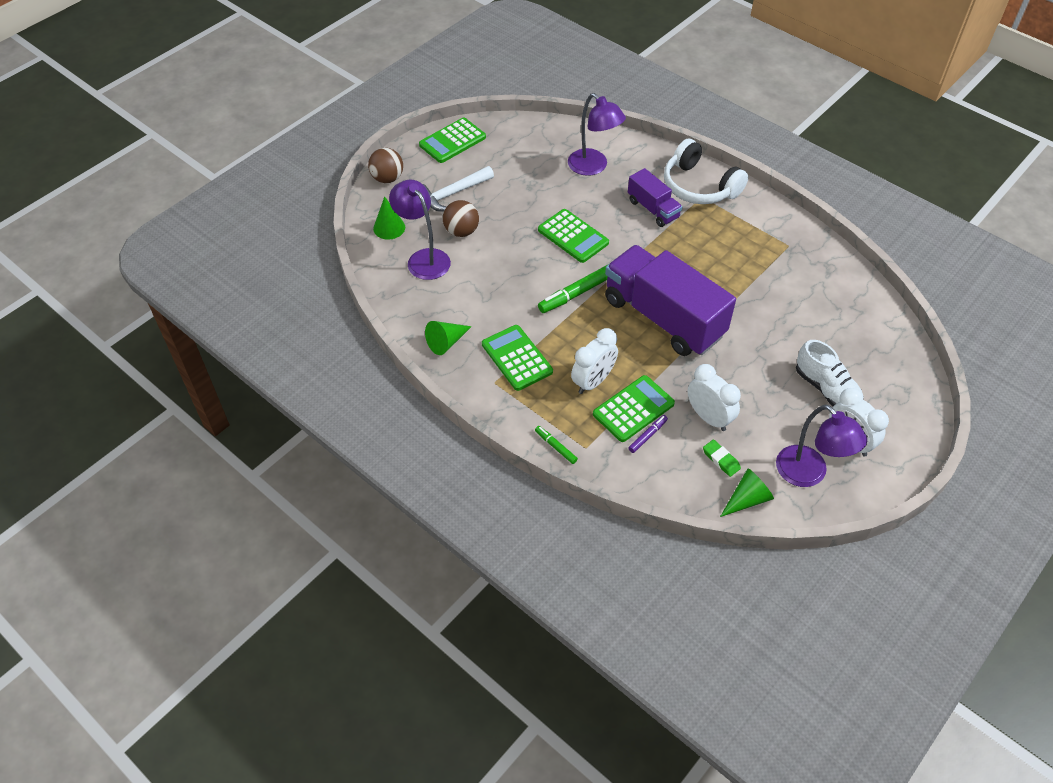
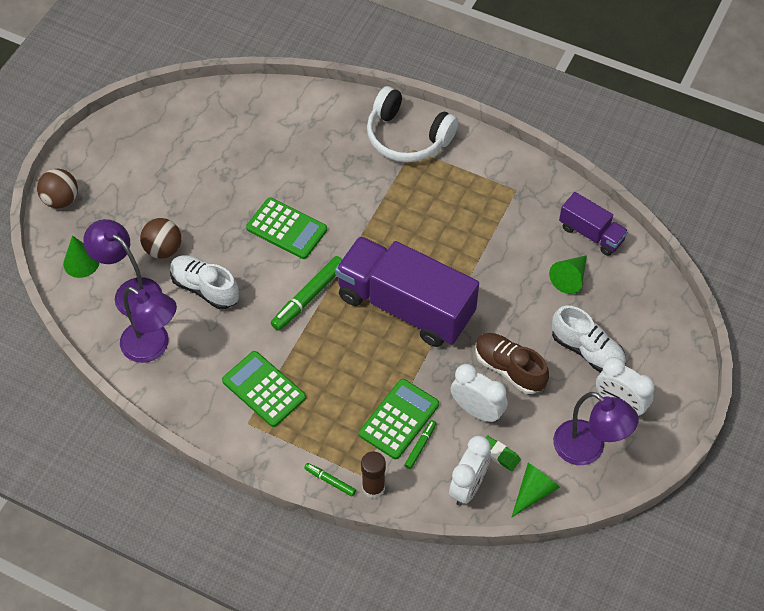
camera: 15 degrees left, 5 degrees up
(446, 342) = (184, 388): green cone -> green cone (569, 278)
(452, 141) = (121, 136): green calculator -> none
(452, 194) = (140, 204): white hammer -> none
(488, 268) = (205, 288): none -> white shoe
(593, 167) = (287, 136): purple lamp -> purple lamp (153, 347)
(593, 381) = (350, 397): white clock -> white clock (468, 486)
(594, 461) = (373, 487): none -> brown glue stick
(647, 436) = (420, 446): purple marker -> green marker
(653, 209) = (364, 176): purple truck -> purple truck (591, 234)
(748, 389) = (509, 369): none -> brown shoe

